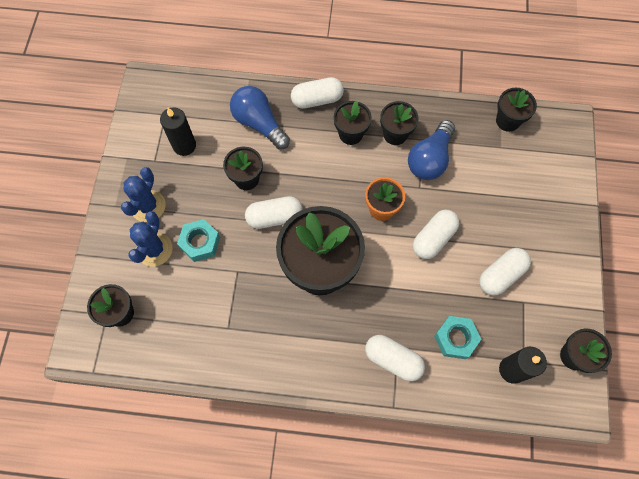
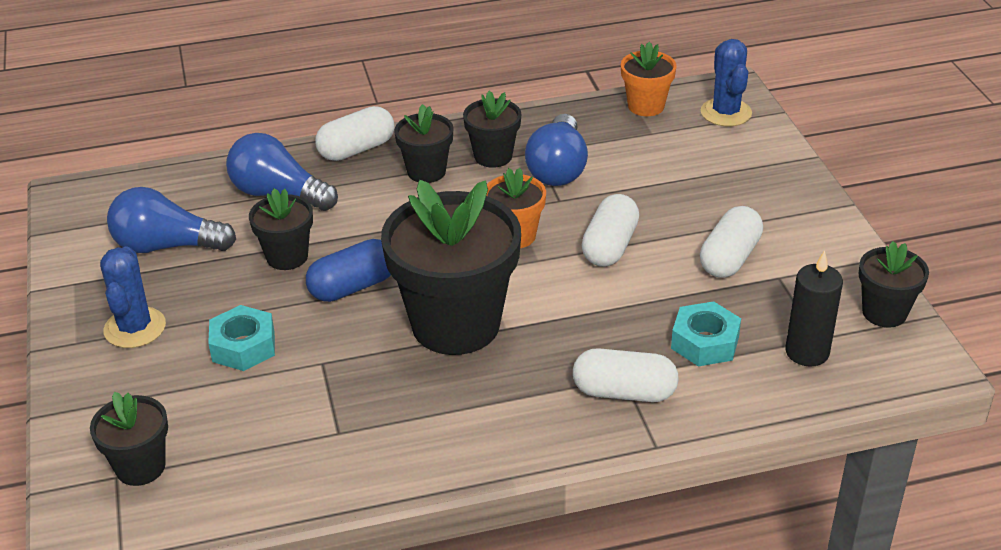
camera: 20 degrees left, 30 degrees down
(154, 249) = (168, 375): blue cactus -> blue cactus (726, 113)
(184, 146) = (167, 246): black candle -> blue light bulb
(274, 217) = (353, 287): white capsule -> blue capsule
(507, 121) = (646, 106): black flower pot -> orange flower pot

